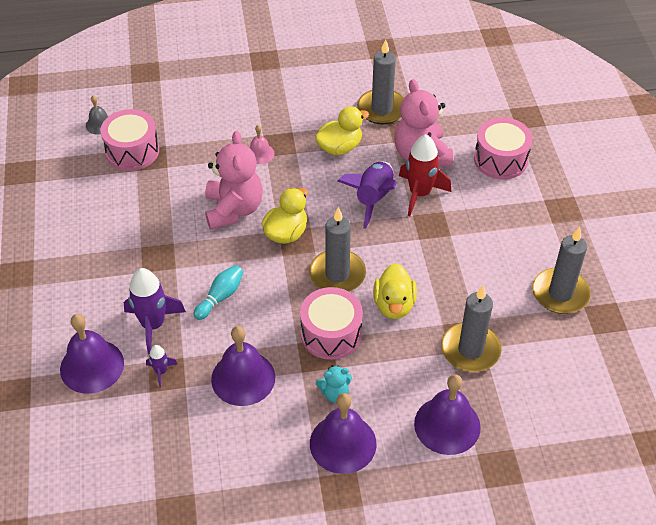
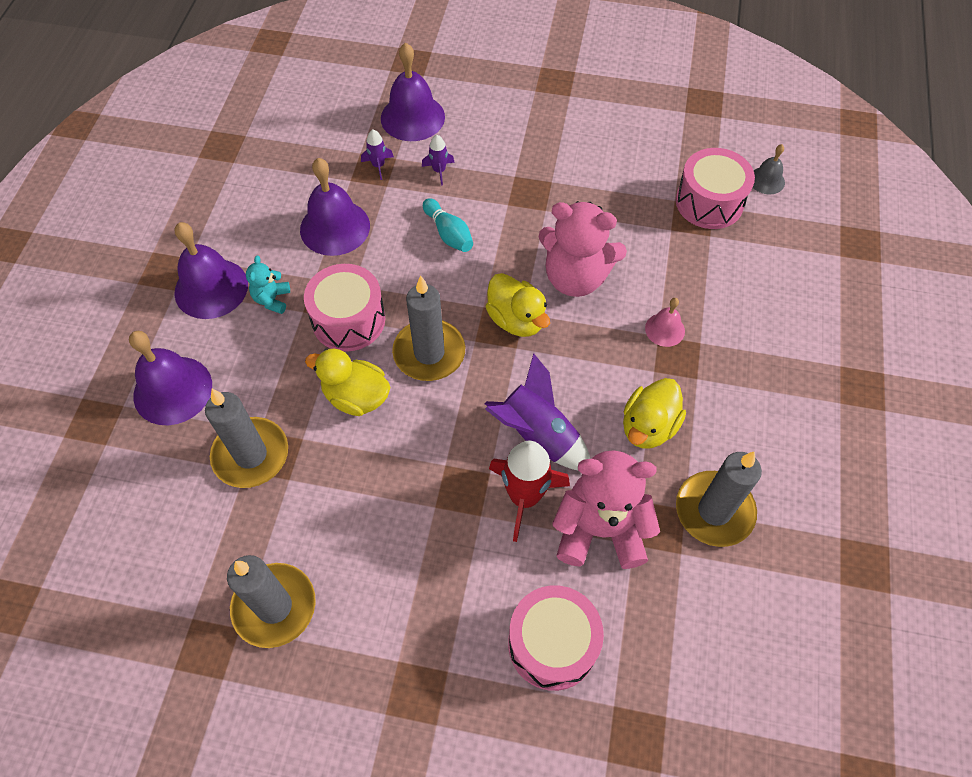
camera: 110 degrees right, 10 degrees up
(153, 325) = (439, 171): purple rocket -> purple rocket, size x0.50
(339, 147) = (648, 426): yellow duck -> yellow duck turned 45 degrees clockwise

